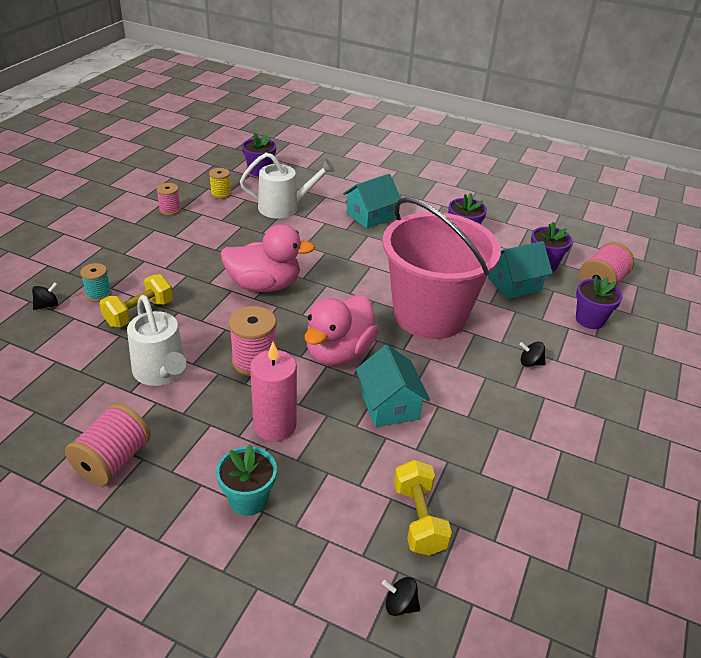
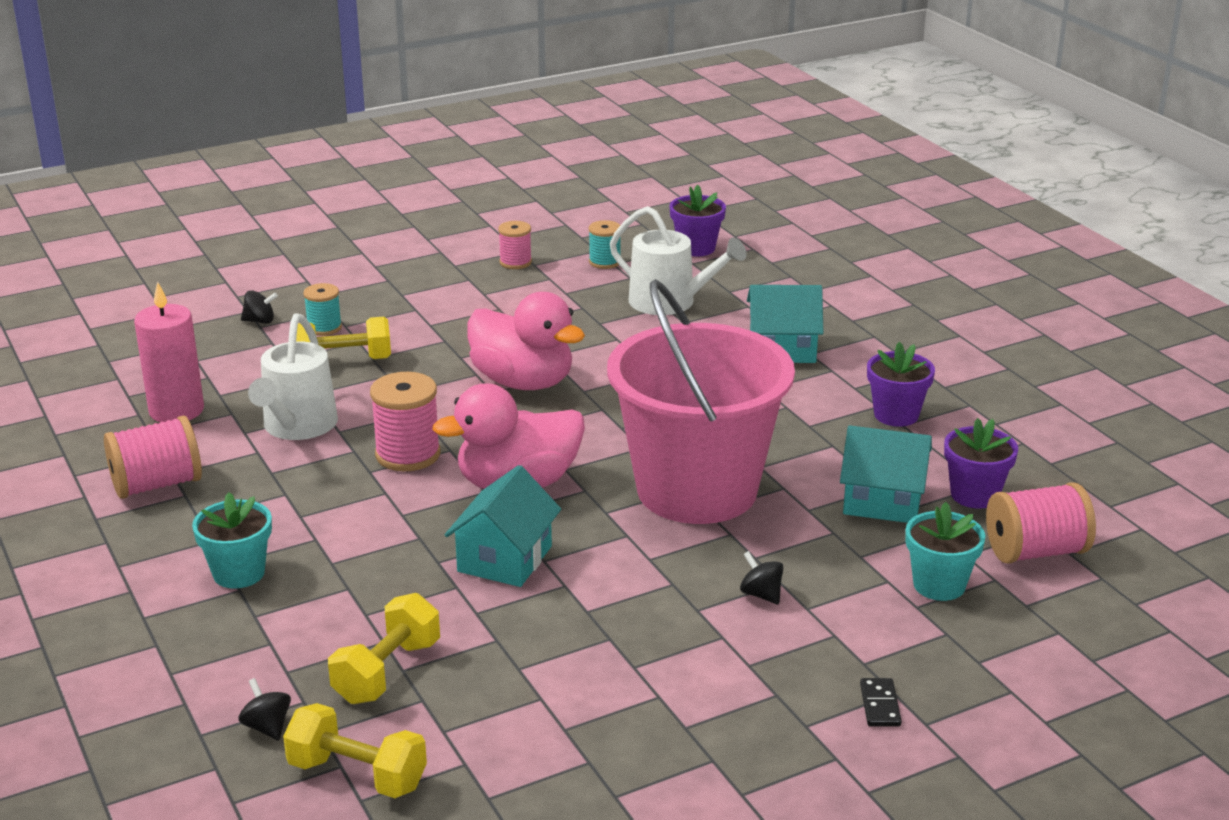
camera: 40 degrees right, 10 degrees down
(221, 194) = (605, 262): yellow spool -> turquoise spool
(275, 425) = (349, 523): pink candle -> pink candle (176, 410)
(489, 604) = (357, 775): none -> yellow dumbbell
(589, 319) = (939, 585): purple flower pot -> turquoise flower pot
(649, 399) = (880, 705): none -> black domino

